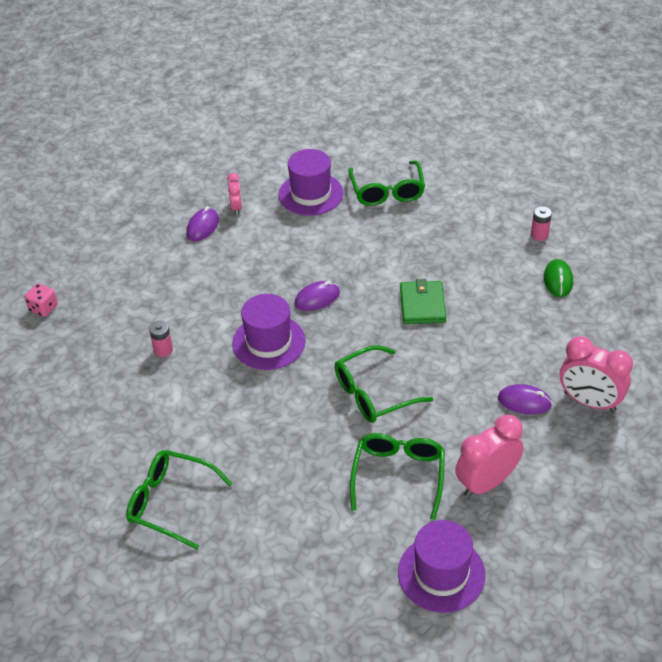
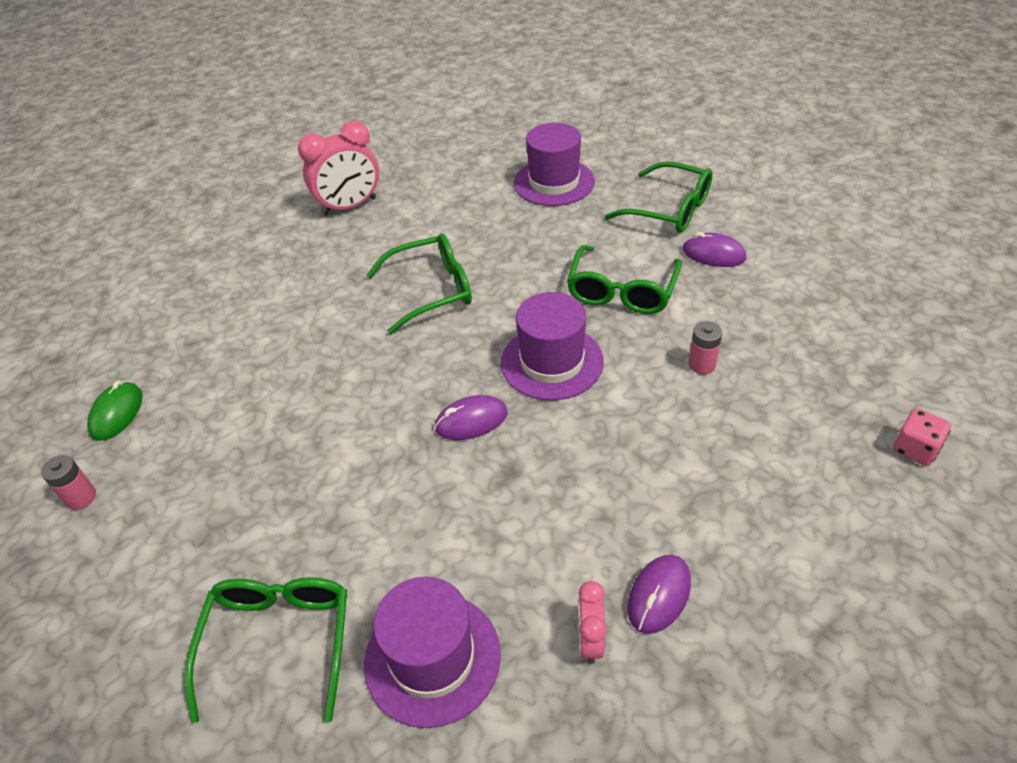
camera: 170 degrees left, 0 degrees up
(398, 475) = (432, 216): green glasses -> green glasses (622, 291)
(422, 305) = (323, 395): green wallet -> none
(441, 573) = (422, 152): purple hat -> purple hat (554, 182)
(524, 402) = (267, 270): purple mouse -> purple mouse (713, 254)
(589, 402) = (199, 265): pink clock -> none

